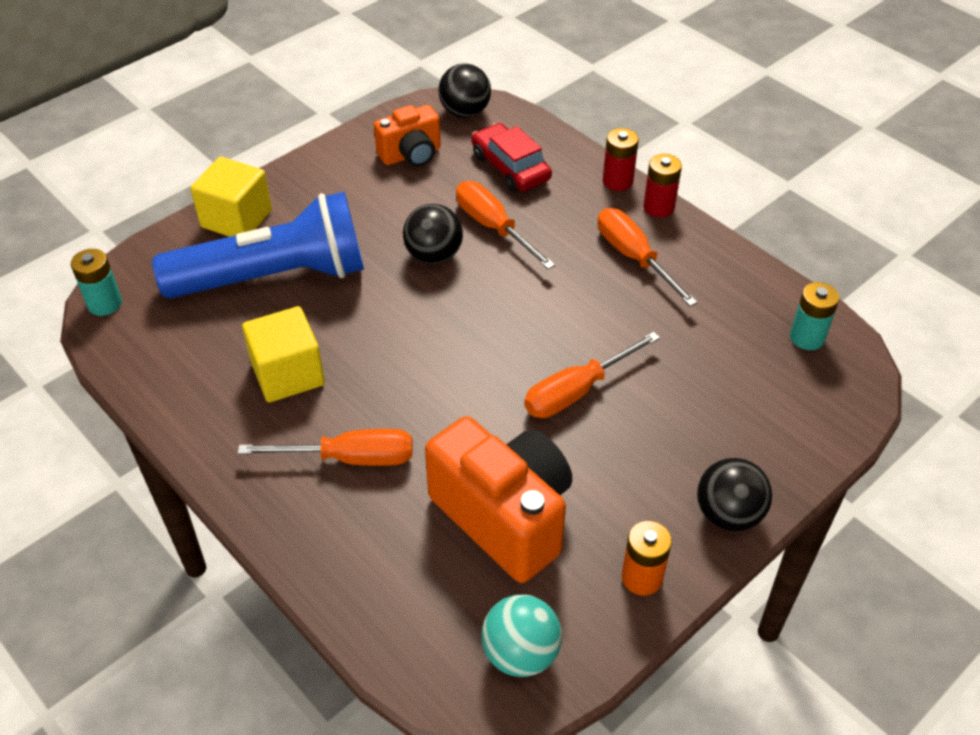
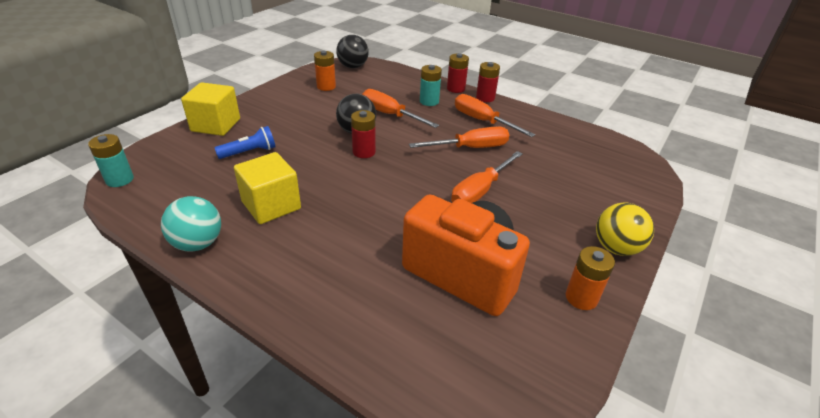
camera: 15 degrees left, 10 degrees down
(275, 277) = (249, 152): blue flashlight -> blue flashlight, size x0.40
(349, 458) = (332, 252): orange screwdriver -> orange screwdriver (470, 148)
(411, 155) = (326, 87): orange camera -> orange battery
(433, 297) = (364, 152): none -> red battery
(510, 167) = (389, 87): red car -> none
(520, 653) = (518, 371): turquoise ball -> turquoise ball (198, 243)
(728, 514) = (616, 248): black ball -> yellow ball
(807, 337) = (604, 148): turquoise battery -> turquoise battery (429, 101)

